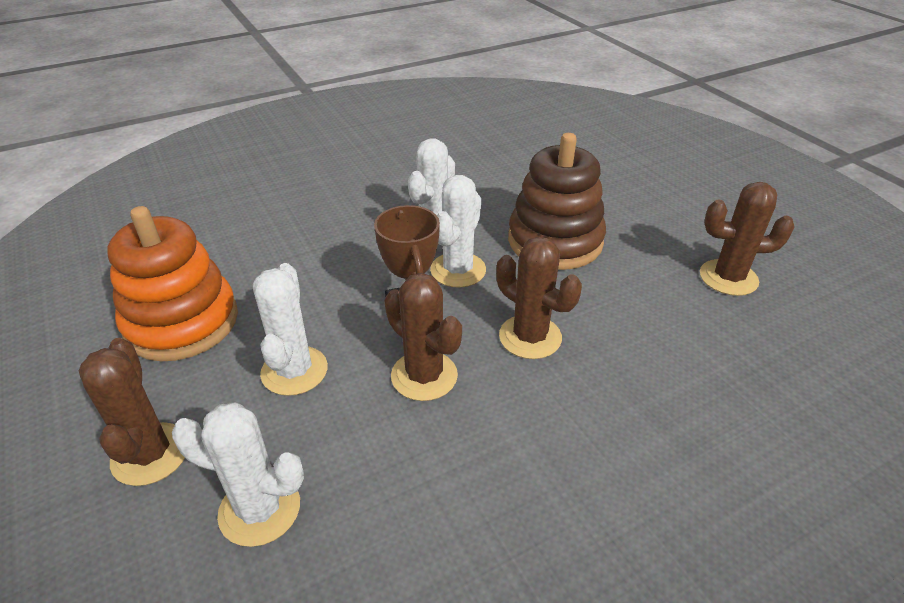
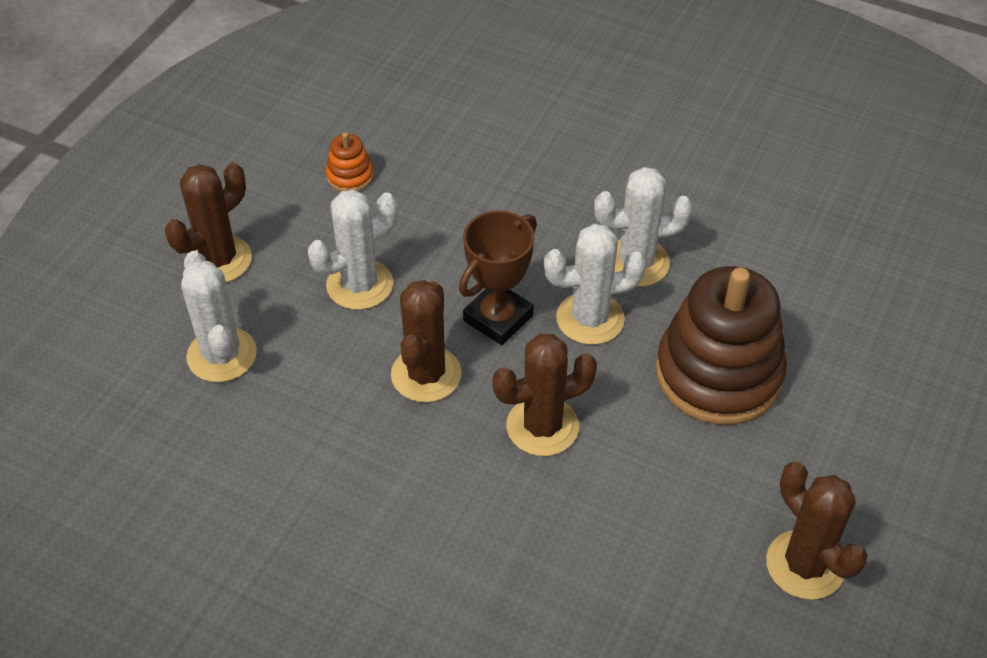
camera: 55 degrees right, 10 degrees up
(182, 322) = (350, 176): orange stacking toy -> orange stacking toy, size x0.42
(530, 337) = (542, 426): brown cactus -> brown cactus turned 60 degrees clockwise

